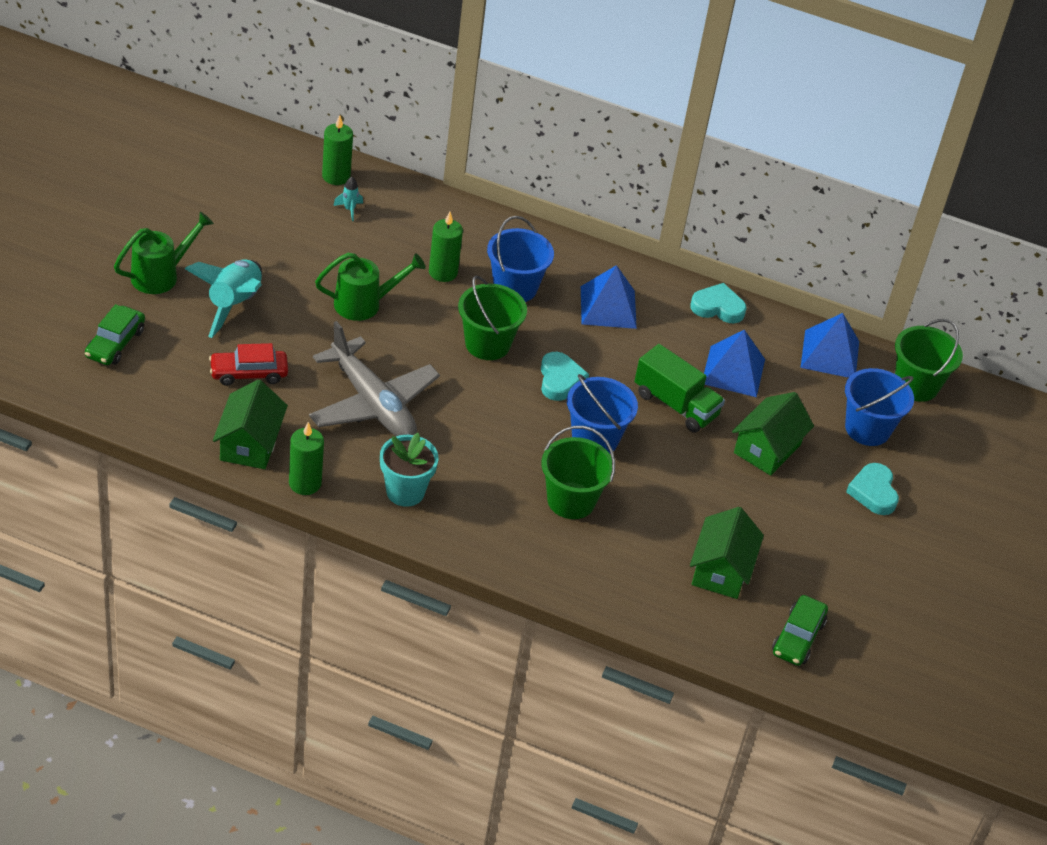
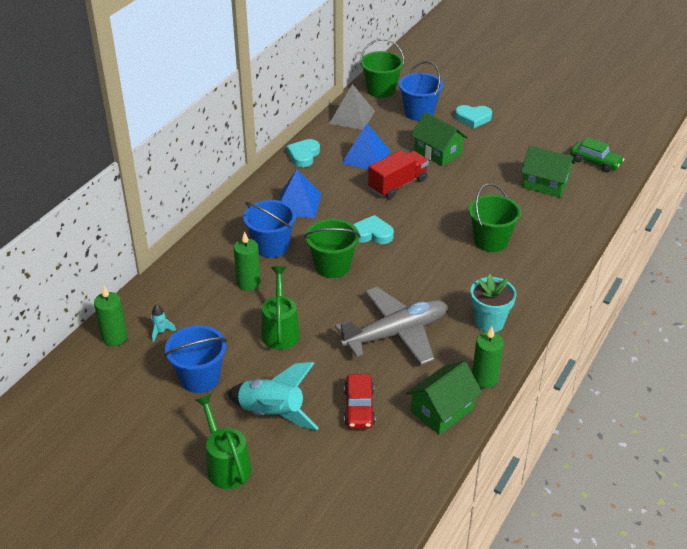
camera: 75 degrees left, 5 degrees down
(115, 343) = (316, 502): green car -> none
(250, 443) = (442, 410): green house -> green house turned 60 degrees counterclockwise
(595, 439) = (431, 224): blue bucket -> blue bucket (200, 378)
(675, 405) = (397, 184): green truck -> red truck
(830, 354) = (352, 117): blue pyramid -> grey pyramid

